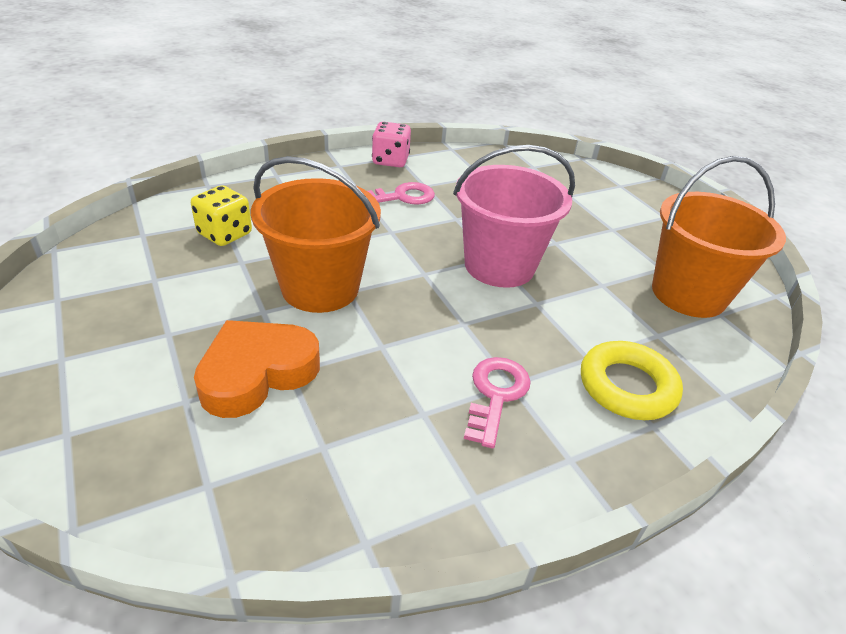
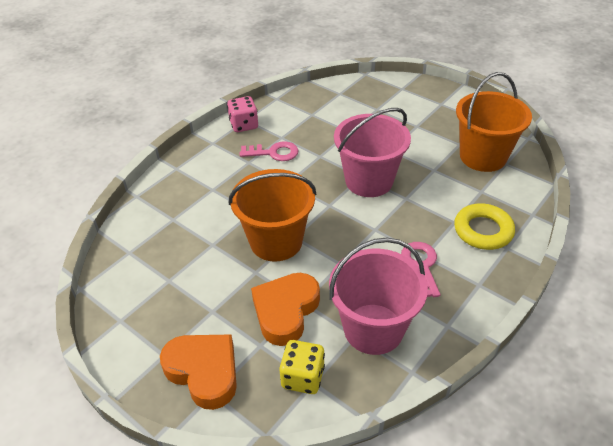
camera: 20 degrees left, 5 degrees up
(84, 401) = (204, 372): none -> orange heart
(225, 234) = (183, 229): yellow dice -> yellow dice (303, 377)
(357, 450) = (373, 329): none -> pink bucket
(401, 197) = (273, 153): pink key -> pink key turned 45 degrees clockwise

